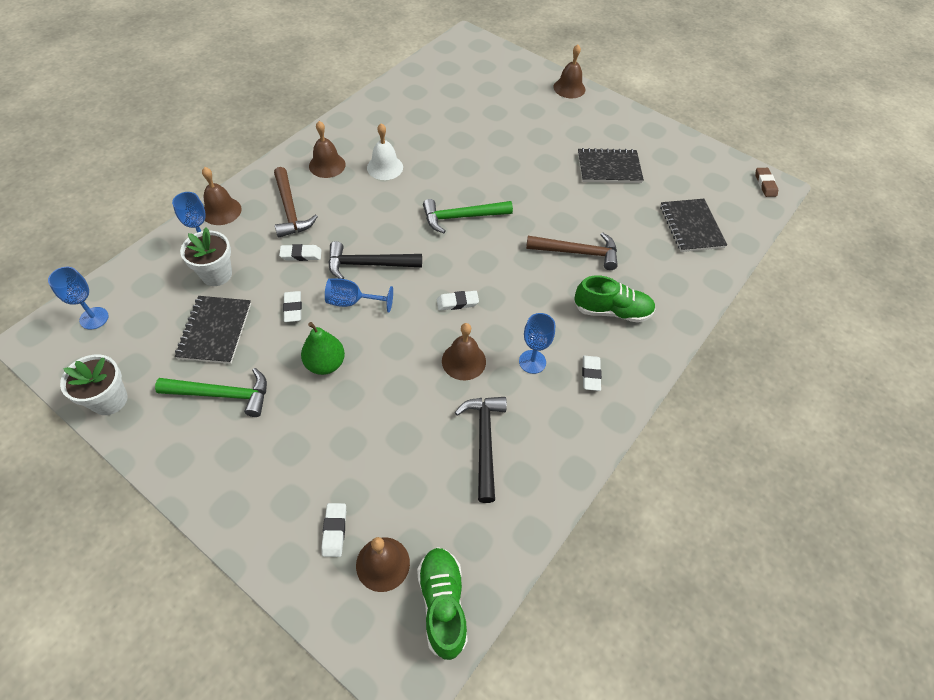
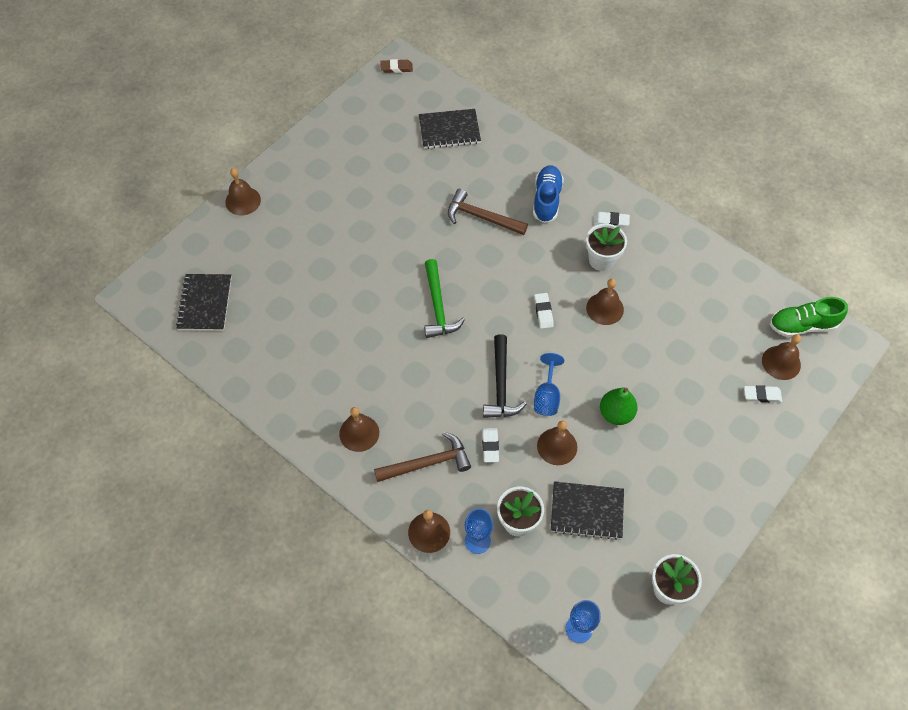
camera: 85 degrees left, 5 degrees up
(222, 394) = (654, 493): green hammer -> none
(293, 308) = (557, 446): white eraser -> brown bell
(385, 167) = (364, 376): white bell -> none
(484, 442) = (678, 296): black hammer -> none
(532, 362) = (601, 260): blue goblet -> white flower pot
(577, 252) = (481, 217): brown hammer -> brown hammer turned 75 degrees counterclockwise
(609, 168) = (371, 180): black notebook -> black notebook (205, 303)
(612, 311) = (546, 200): green shoe -> blue shoe

